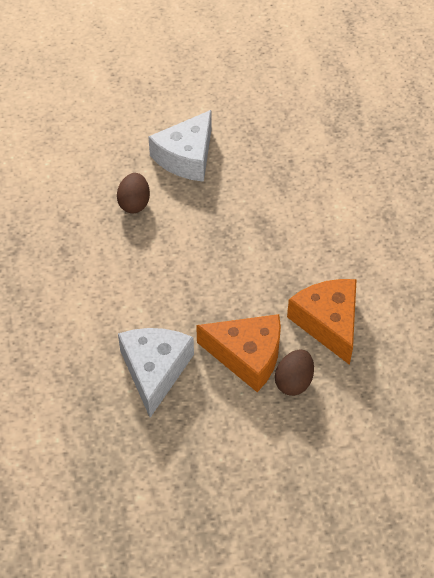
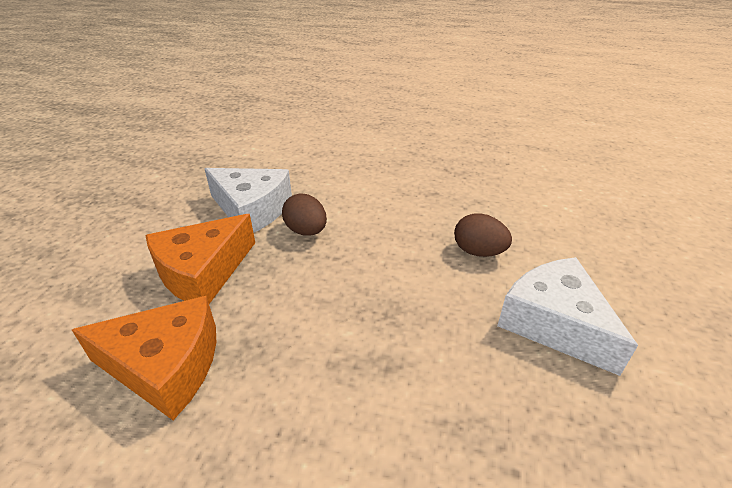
camera: 115 degrees right, 15 degrees down
(293, 382) = (133, 297): brown egg -> brown egg (306, 231)

